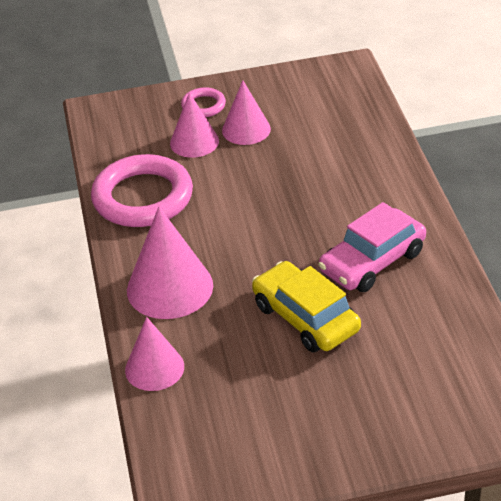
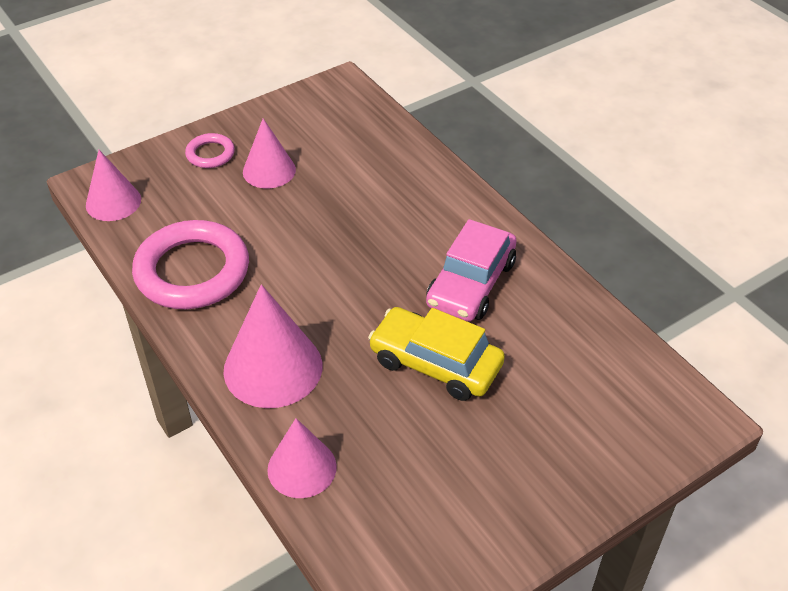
camera: 25 degrees left, 5 degrees up
(194, 142) = (219, 196): pink cone -> pink cone (113, 202)

